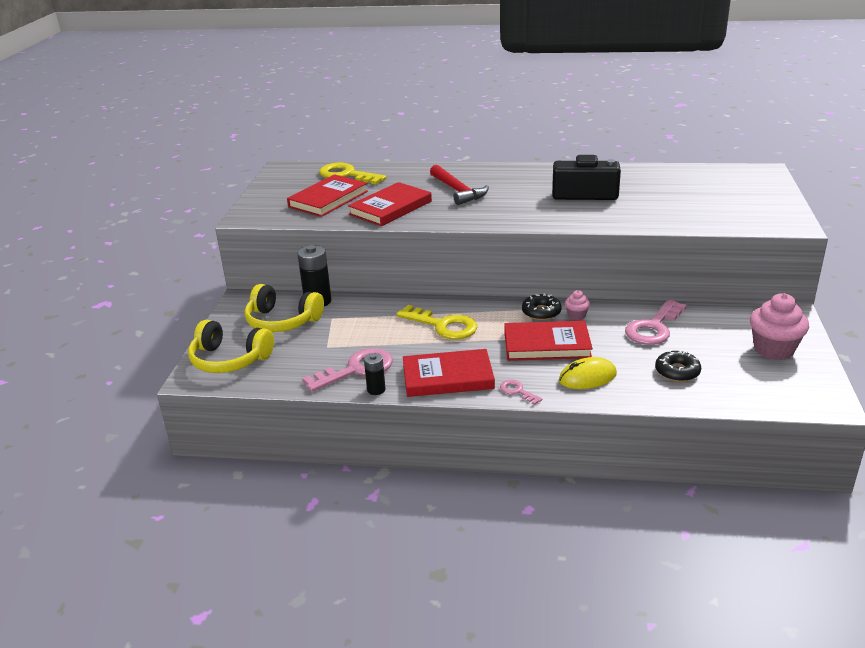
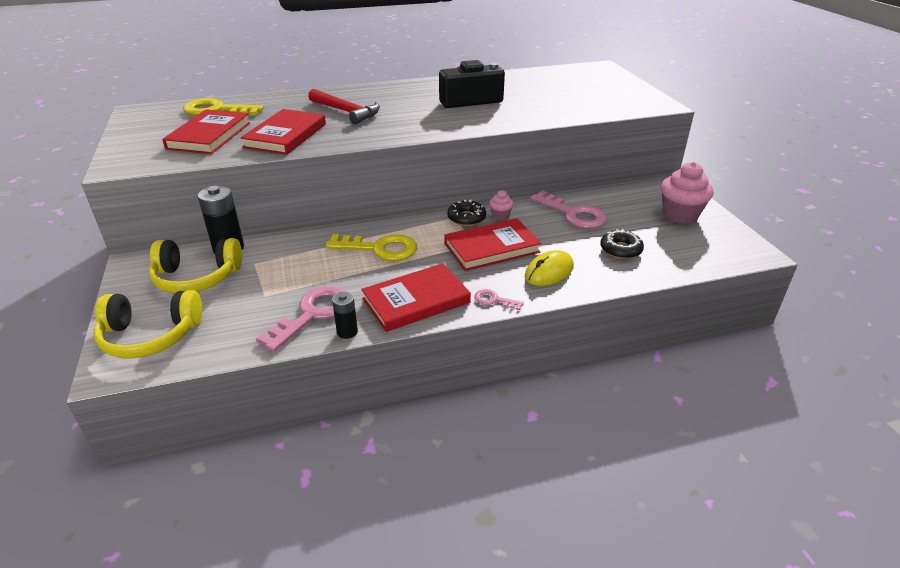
camera: 25 degrees left, 5 degrees up
(653, 327) = (573, 214): pink key -> pink key turned 60 degrees counterclockwise

